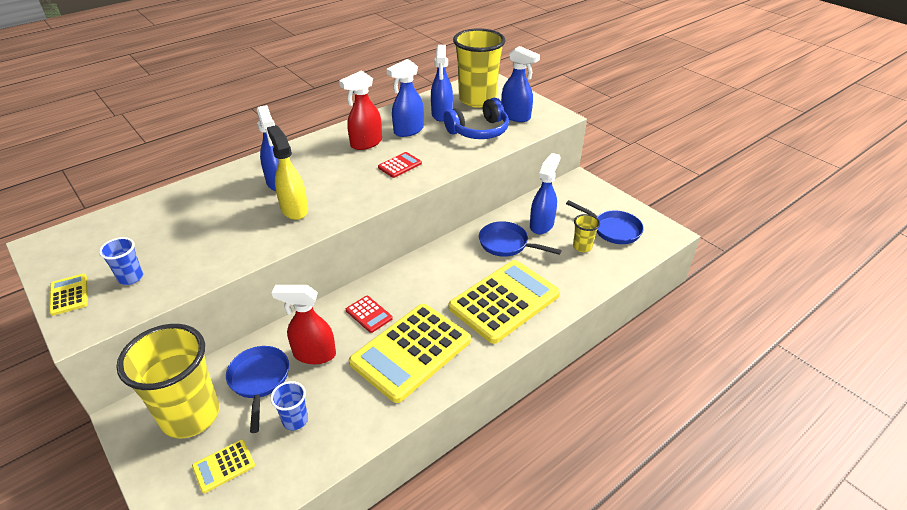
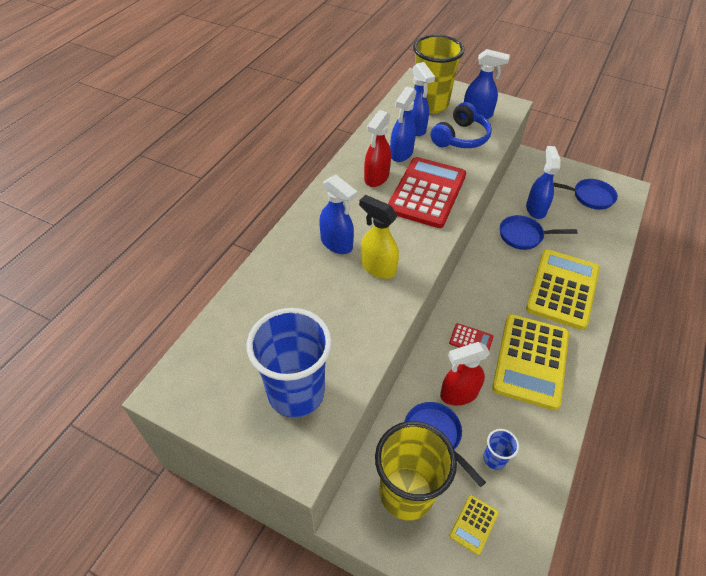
camera: 25 degrees left, 10 degrees up
(69, 295) = (253, 434): yellow calculator -> none
(131, 278) = (296, 393): blue cup -> blue cup, size x2.27
(400, 165) = (427, 193): red calculator -> red calculator, size x2.36
(582, 247) = (580, 220): yellow cup -> none

